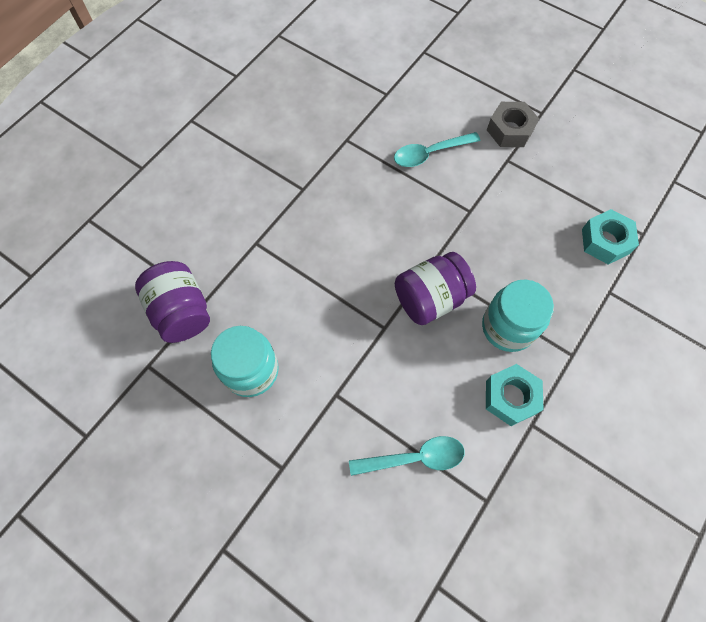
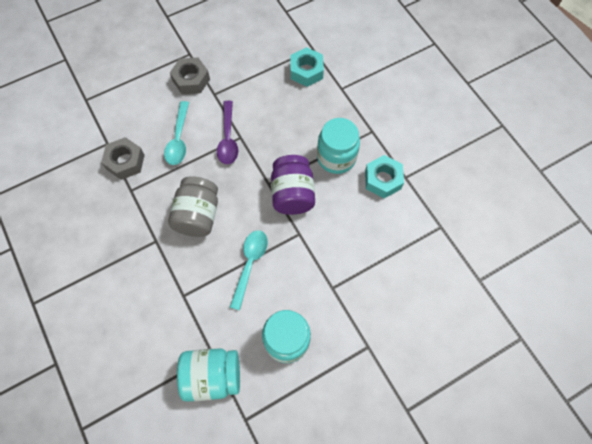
camera: 65 degrees left, 0 degrees up
(181, 312) = (212, 376): purple jar -> turquoise jar
(351, 214) = (198, 215): none -> grey jar
(375, 119) = (125, 162): none -> grey nut
(414, 458) = (396, 257): turquoise spoon -> turquoise spoon (250, 264)
(460, 200) = (228, 138): none -> purple spoon

